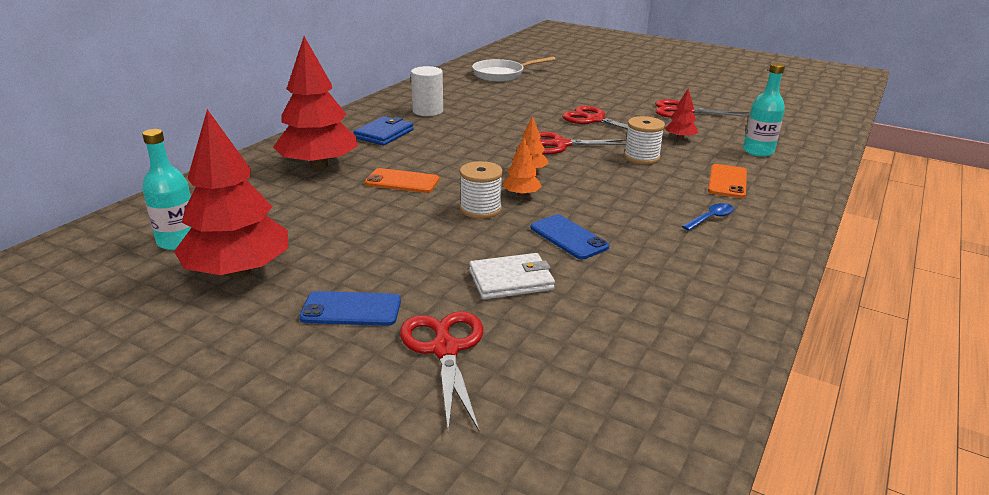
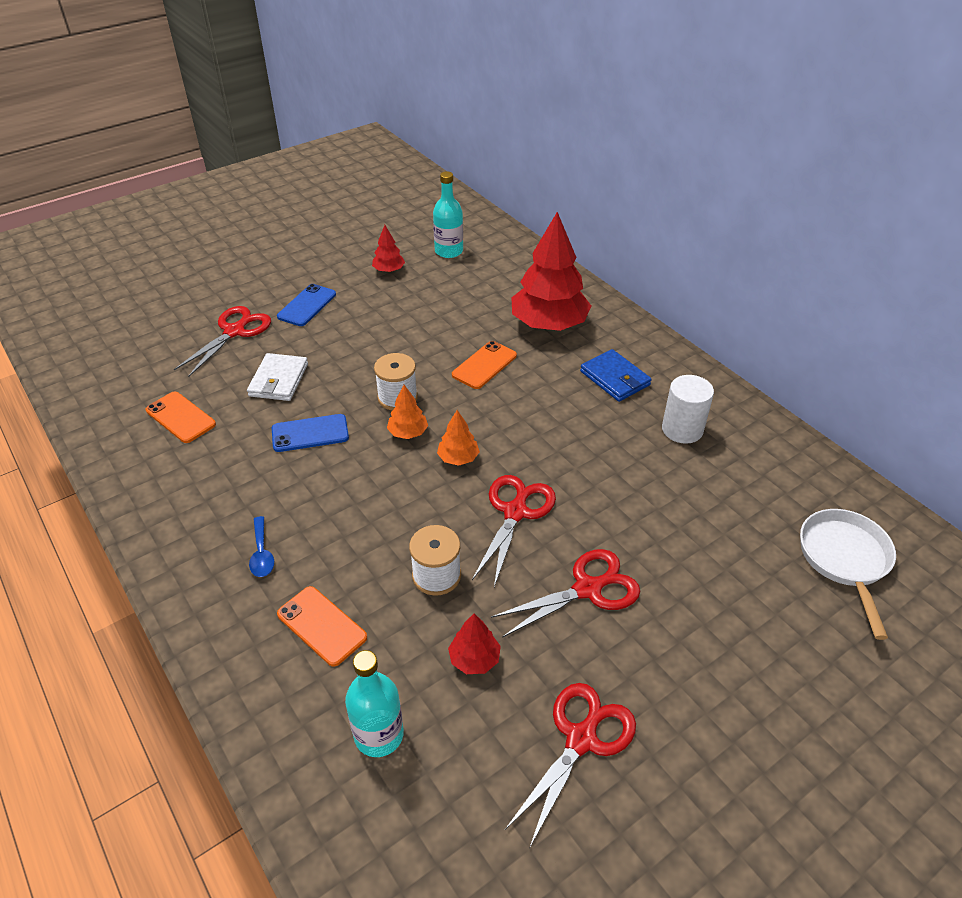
camera: 115 degrees right, 15 degrees up
(238, 271) = (389, 270): red tree -> red tree, size x0.45
(445, 349) = (234, 331): red scissors -> red scissors turned 75 degrees counterclockwise
(629, 323) = (180, 417): none -> orange phone

